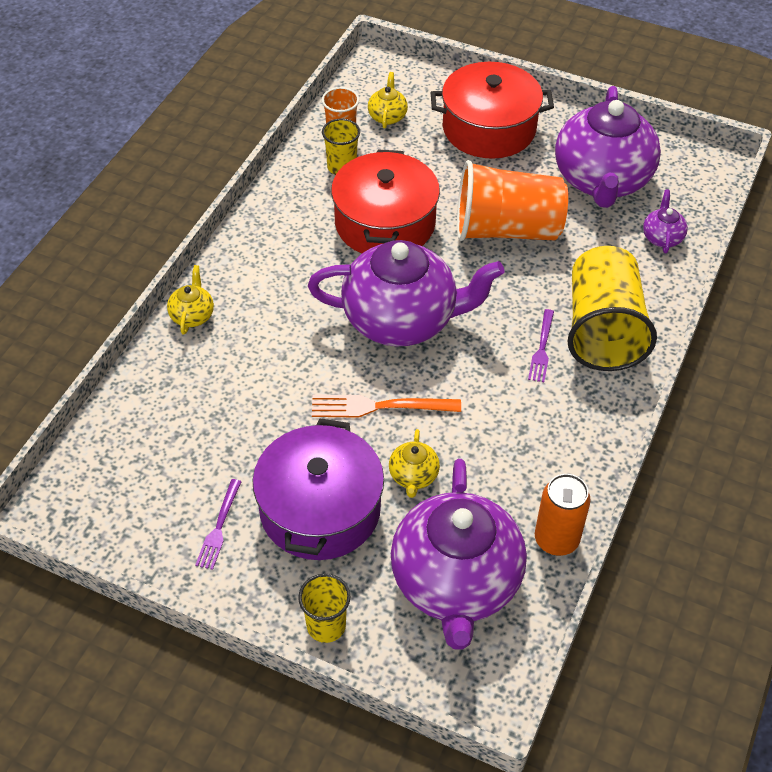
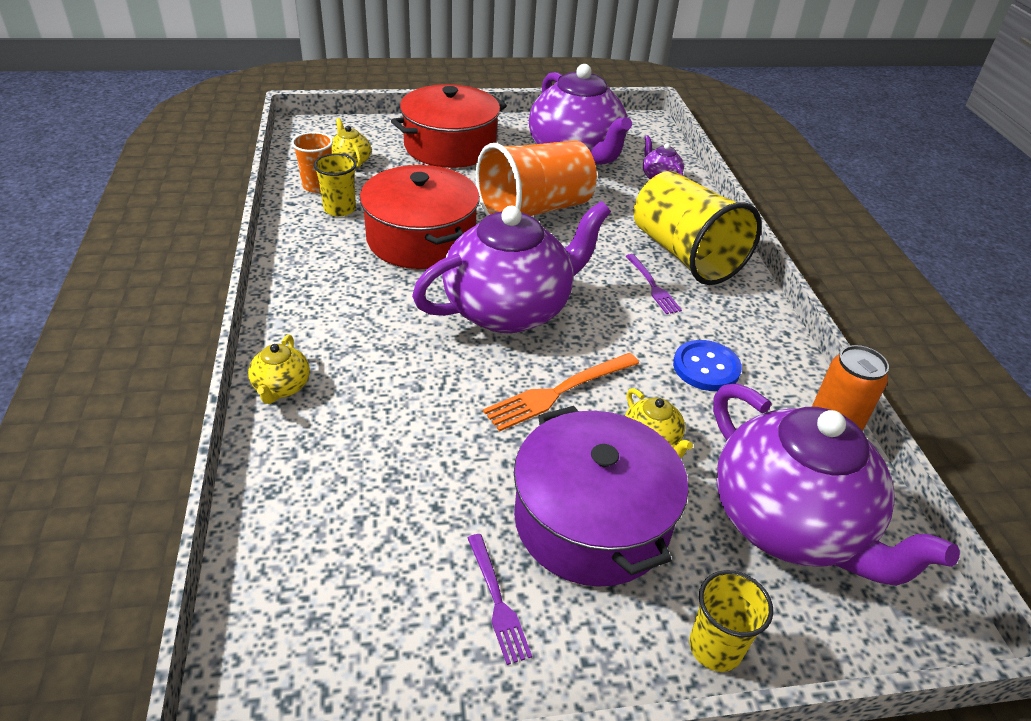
camera: 35 degrees left, 10 degrees down
(192, 315) = (281, 387): yellow teapot -> yellow teapot turned 150 degrees counterclockwise
(514, 440) = (706, 367): none -> blue button

